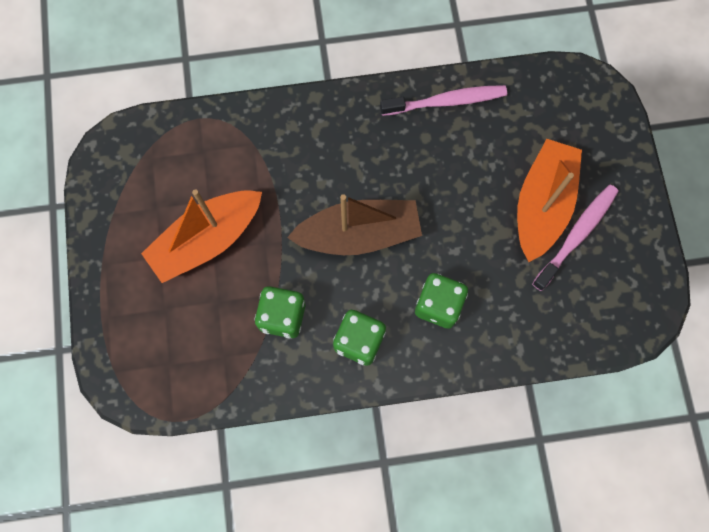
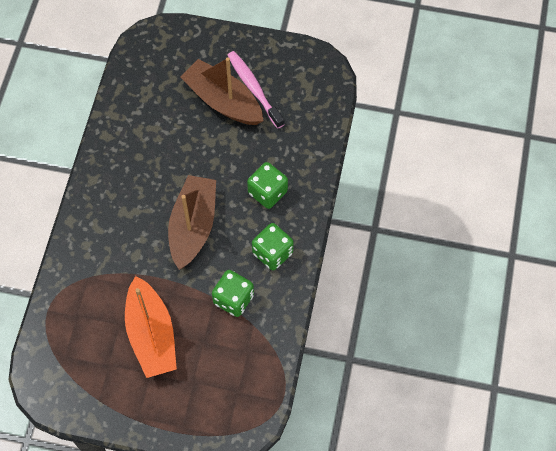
camera: 70 degrees left, 10 degrees down
(446, 101) = (117, 133): pink toothbrush -> none
(542, 204) = (223, 101): orange boat -> brown boat

